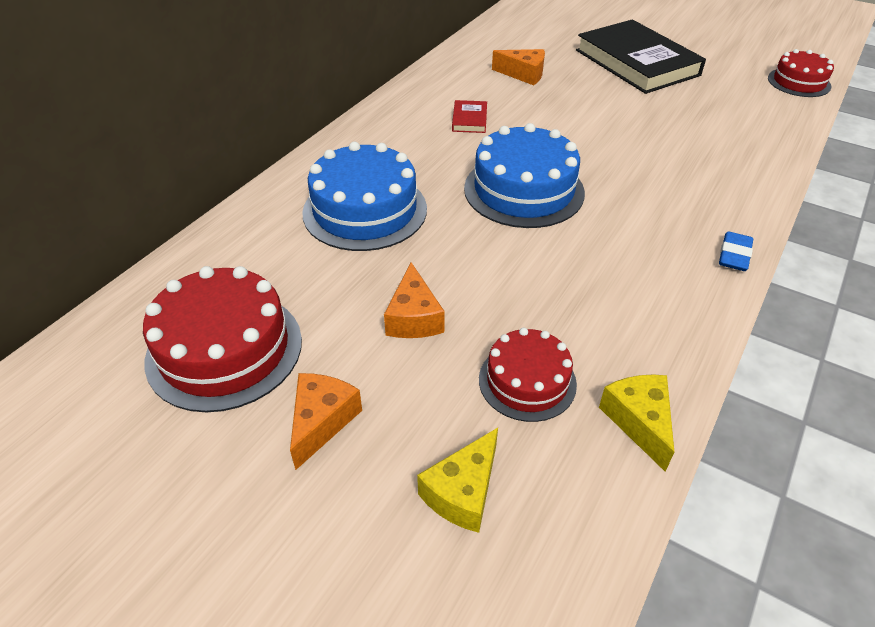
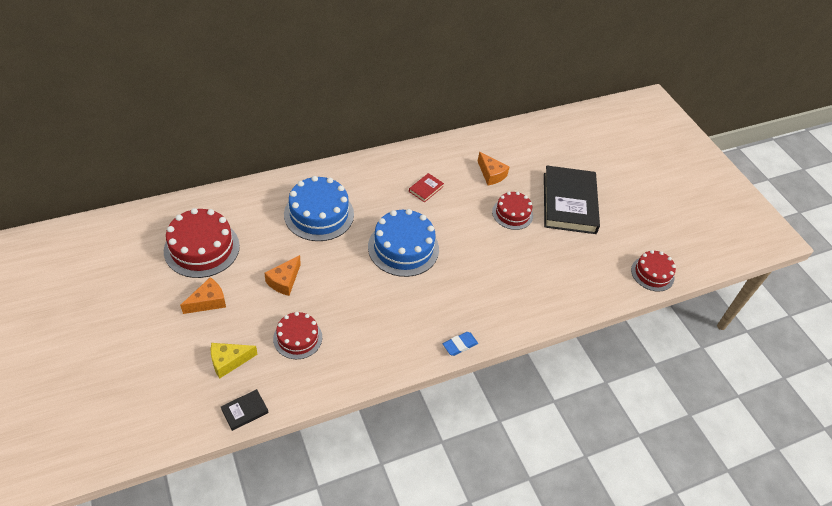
camera: 30 degrees right, 5 degrees up
(584, 555) = (245, 411): none -> black book
(596, 97) = (512, 214): none -> red cake
(639, 421) = (321, 383): yellow cheese -> none

